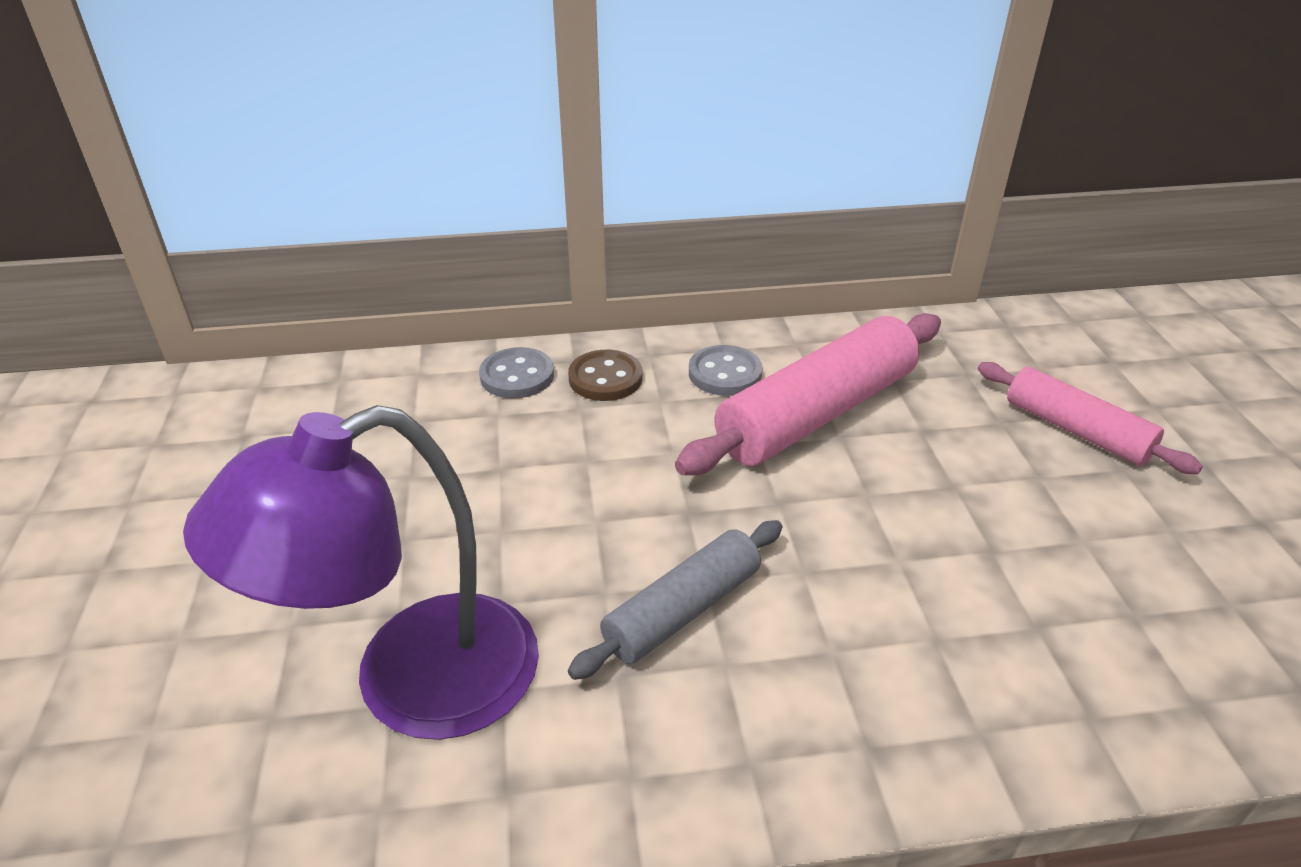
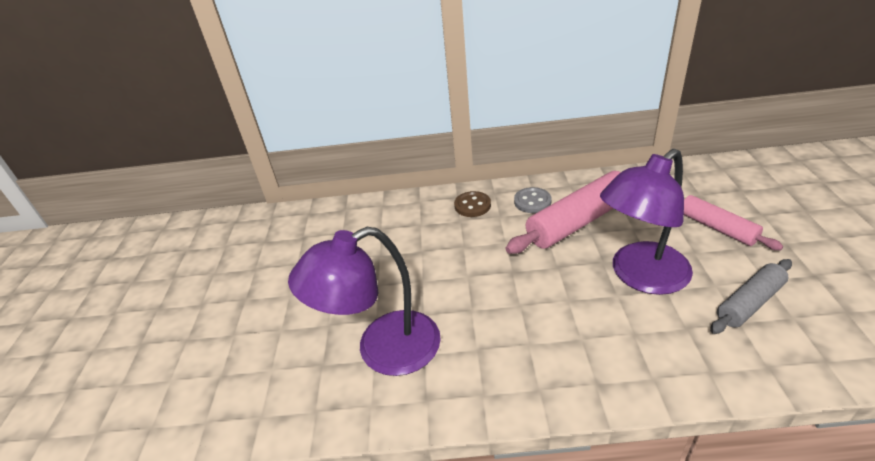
camera: 10 degrees right, 0 degrees up
(517, 376) = (429, 205): grey button -> none
(682, 610) = (508, 319): grey rolling pin -> grey rolling pin (749, 303)
(941, 523) = (640, 276): none -> purple lamp

